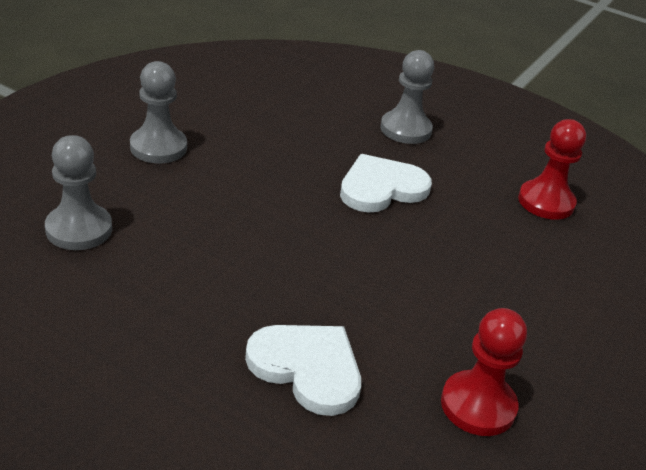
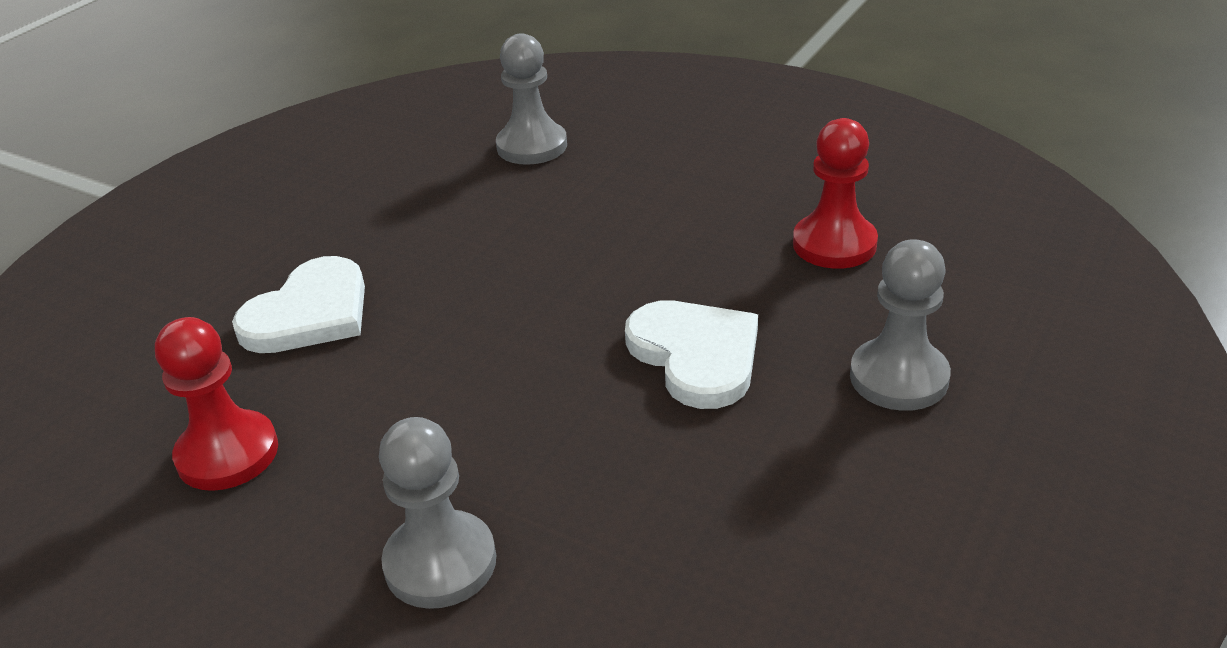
camera: 95 degrees right, 0 degrees up
(158, 147) = (714, 165): grey pawn -> grey pawn (440, 562)
(546, 202) = (731, 572): red pawn -> red pawn (834, 244)

